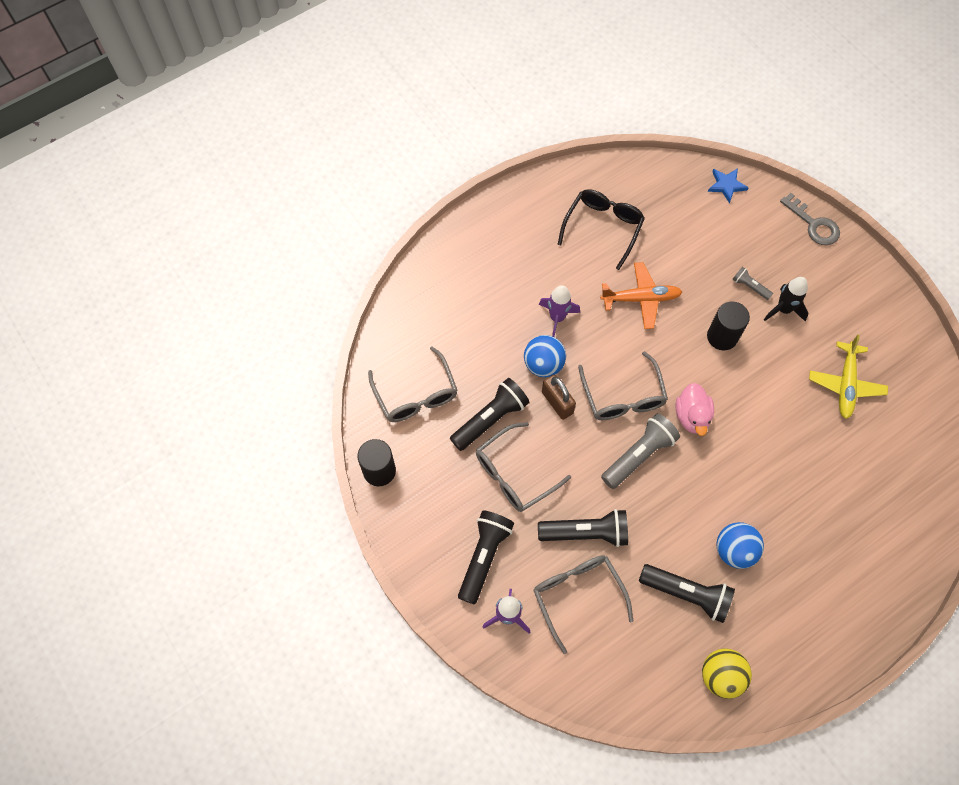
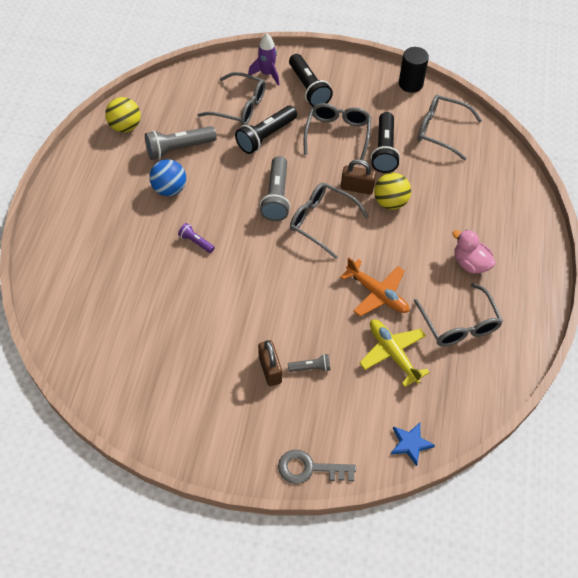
camera: 135 degrees right, 10 degrees down
(543, 364) = (390, 202): blue ball -> yellow ball
(557, 318) = (415, 236): purple rocket -> none
(602, 228) = (459, 324): black glasses -> grey glasses
(640, 299) = (377, 294): orange plane -> orange plane turned 90 degrees counterclockwise
(686, 594) = (178, 149): black flashlight -> grey flashlight
(692, 416) = (266, 244): pink duck -> pink duck (470, 264)
(722, 336) = (295, 312): black cylinder -> none
(754, 470) = (196, 242): none -> purple flashlight
(783, 309) = (270, 370): black rocket -> brown padlock
(845, 384) = (178, 348): yellow plane -> yellow plane (393, 354)

